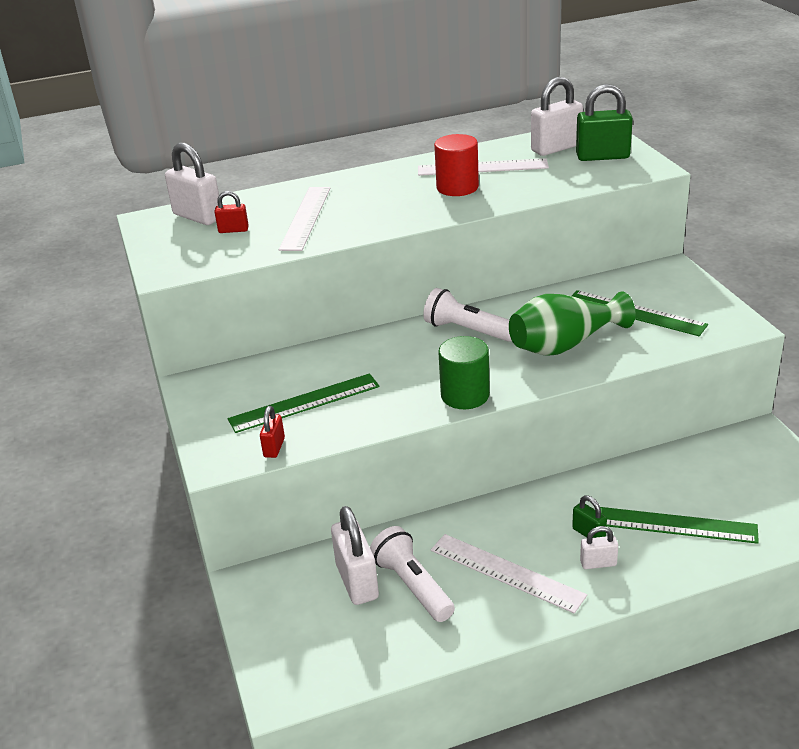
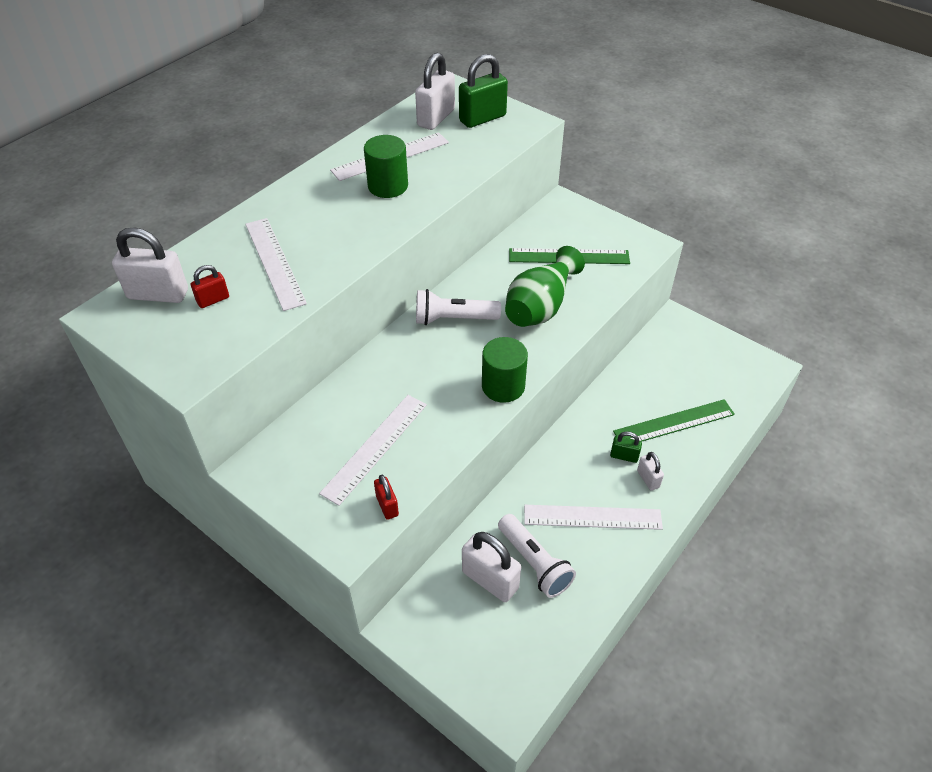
camera: 35 degrees left, 15 degrees up
(304, 403) = (375, 447): green ruler -> white ruler
(412, 586) = (534, 563): white flashlight -> white flashlight turned 150 degrees counterclockwise
(457, 187) = (388, 186): red cylinder -> green cylinder
(598, 563) = (648, 479): white padlock -> white padlock turned 75 degrees counterclockwise

